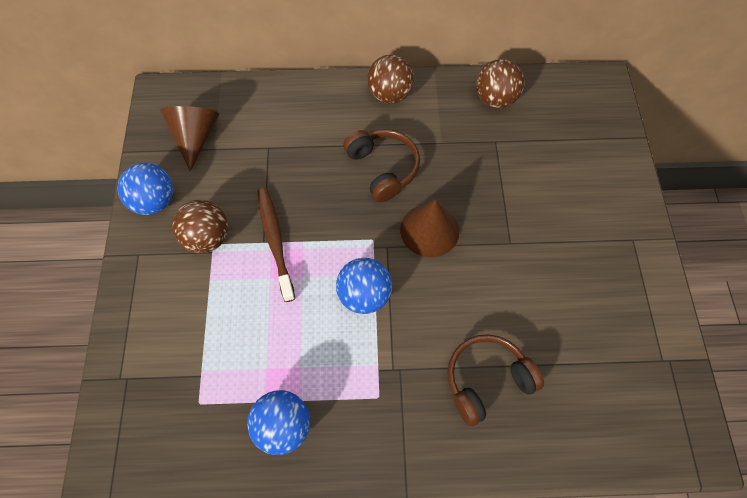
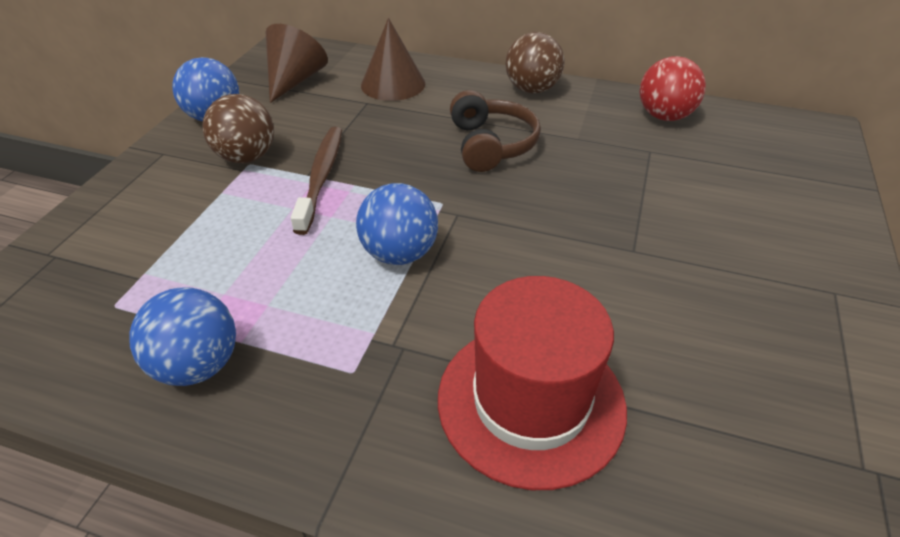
camera: 20 degrees right, 20 degrees down
(429, 230) = (523, 211): brown cone -> brown cone (393, 84)
(487, 381) = (531, 402): brown headphones -> red hat
(495, 99) = (664, 116): brown ball -> red ball

